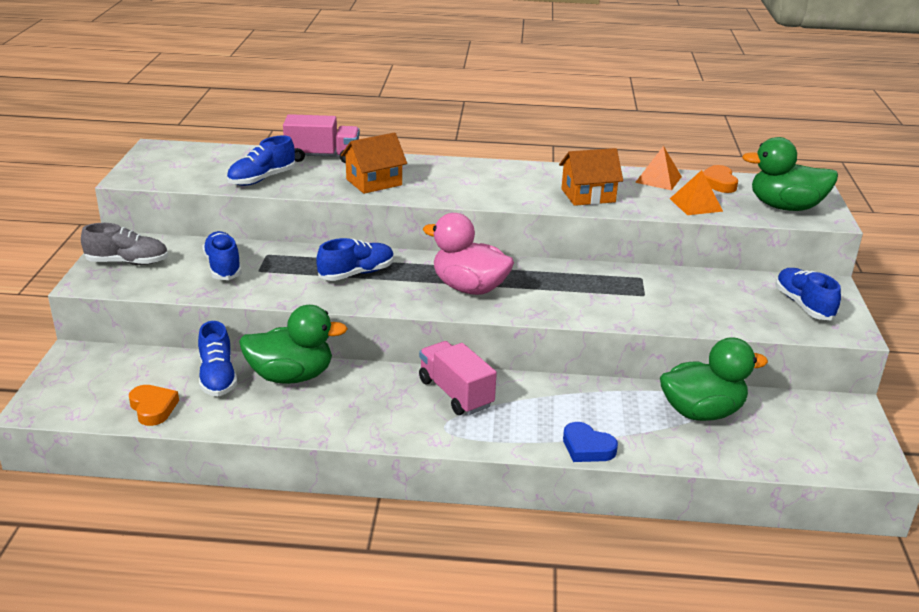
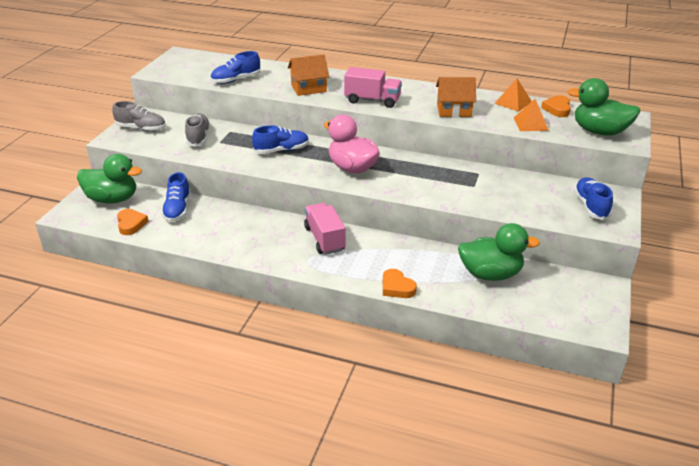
camera: 15 degrees right, 5 degrees up
(223, 267) = (198, 137): blue shoe -> grey shoe
(291, 376) = (223, 214): green duck -> green duck (112, 199)
(322, 157) = (283, 67): pink truck -> pink truck (372, 100)
(587, 448) = (397, 287): blue heart -> orange heart

